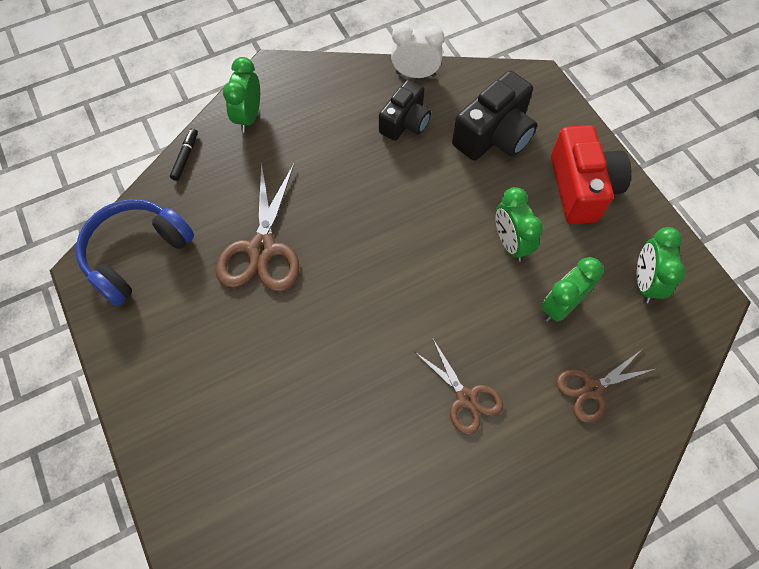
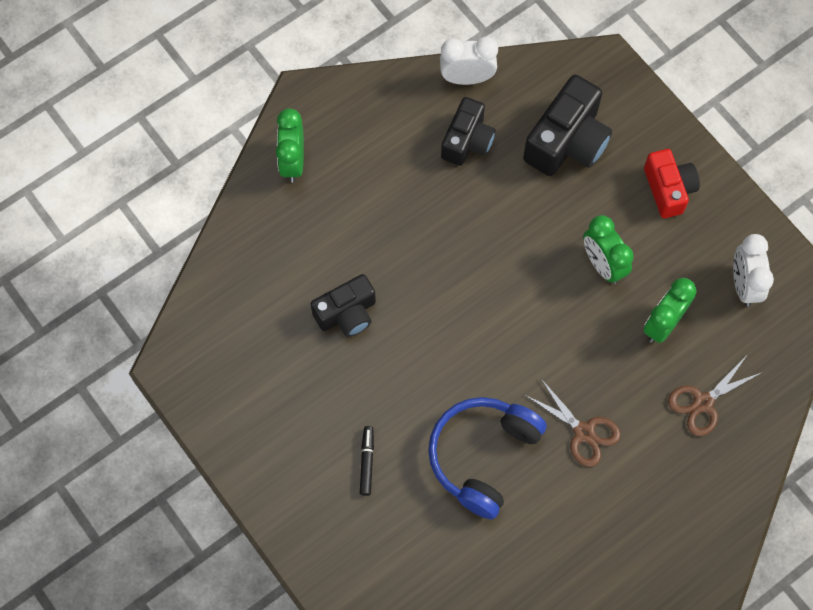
camera: 10 degrees left, 5 degrees up
(136, 254) = (216, 341): blue headphones -> blue headphones (482, 456)
(185, 157) = (236, 222): black marker -> black marker (367, 462)
(262, 249) = (347, 313): brown scissors -> black camera
(581, 188) = (668, 189): red camera -> red camera, size x0.66
(645, 282) = (744, 284): green clock -> white clock

